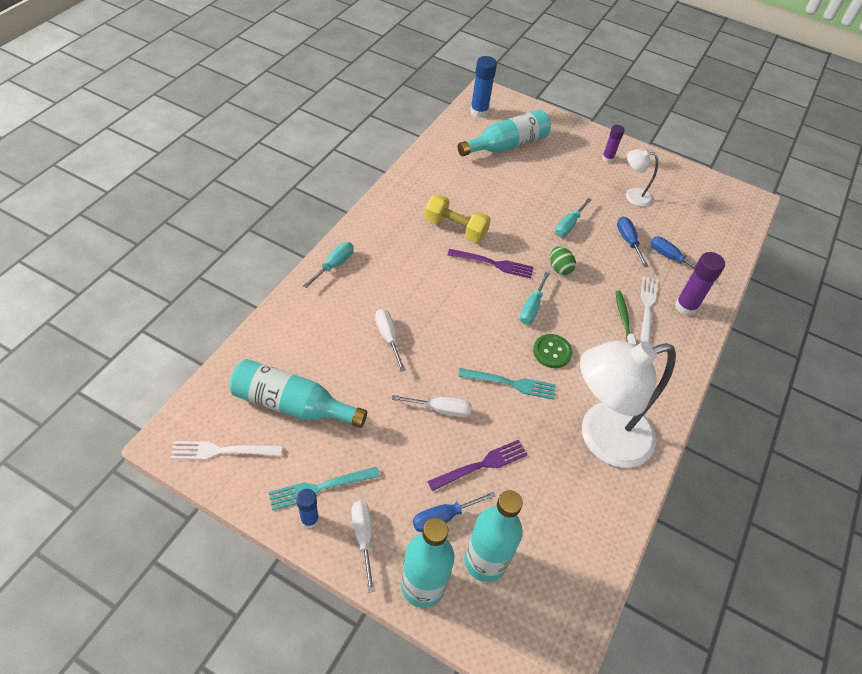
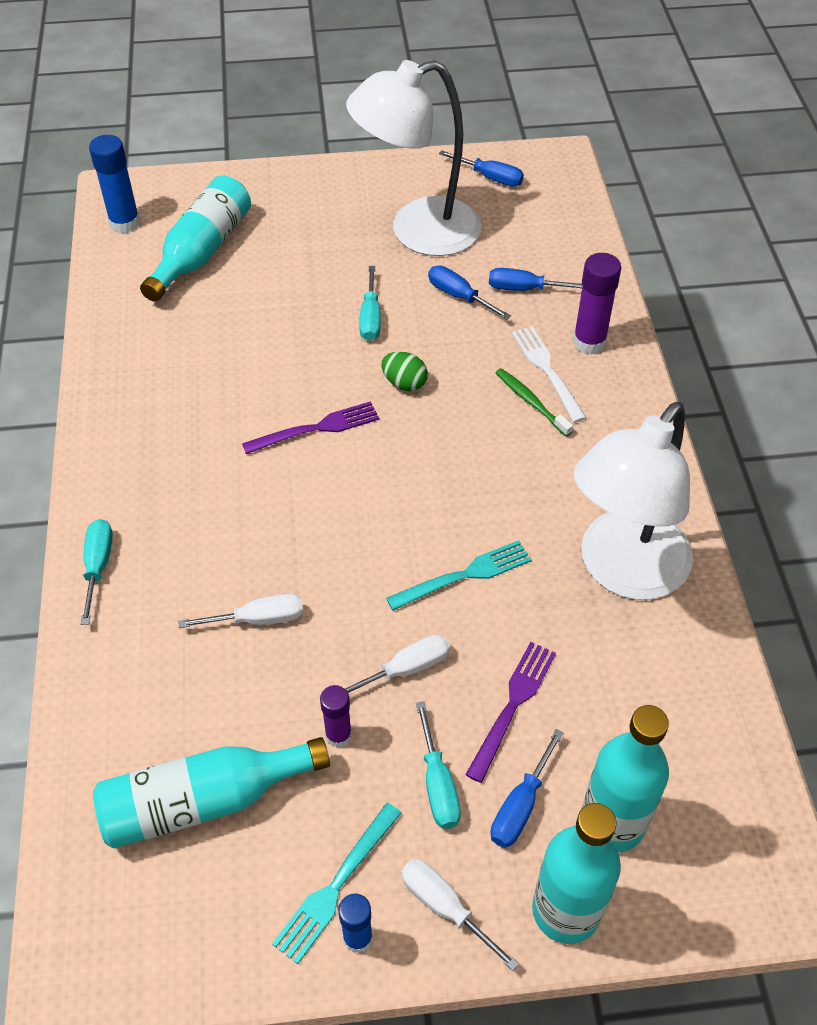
camera: 30 degrees left, 0 degrees up
(222, 451) = (158, 937): white fork -> none
(388, 337) = (258, 619): white screwdriver -> white screwdriver turned 135 degrees clockwise
(455, 228) = (226, 410): yellow dumbbell -> none
(531, 307) = (411, 458): turquoise screwdriver -> turquoise screwdriver (438, 784)
(552, 352) = (481, 500): green button -> none
(607, 158) = (348, 197): purple glue stick -> purple glue stick (338, 735)
(632, 195) = (417, 232): white lamp -> white lamp, size x2.18
(699, 189) = (490, 177): none -> blue screwdriver

